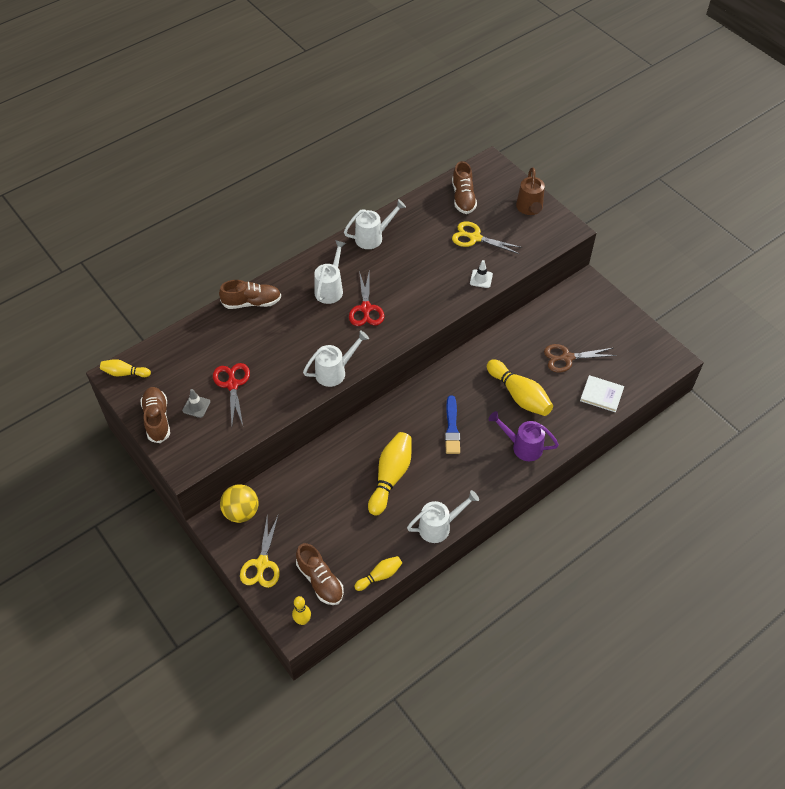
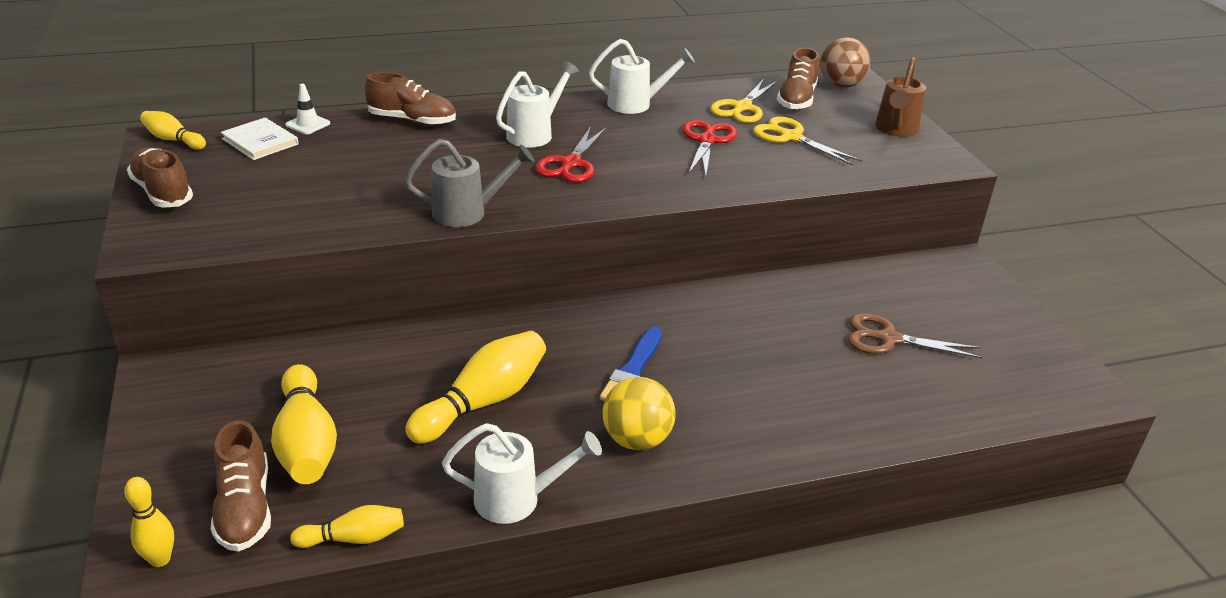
camera: 20 degrees right, 20 degrees down
(157, 419) = (162, 192): brown shoe -> brown shoe turned 45 degrees counterclockwise
(196, 406) = (230, 194): grey traffic cone -> none
(232, 384) = (304, 187): red scissors -> red scissors (707, 140)
(241, 512) = (208, 371): yellow ball -> yellow ball (636, 439)
(262, 564) = (174, 450): yellow scissors -> yellow scissors (742, 108)
(334, 372) = (467, 213): white watering can -> grey watering can
(481, 279) = (774, 177): white traffic cone -> white traffic cone (308, 124)
(483, 173) = (840, 85): none -> brown ball
(519, 395) = (777, 362): yellow bowling pin -> yellow bowling pin (306, 443)
(523, 446) = (745, 432): purple watering can -> none
(601, 395) = (932, 403): white book -> white book (260, 141)

